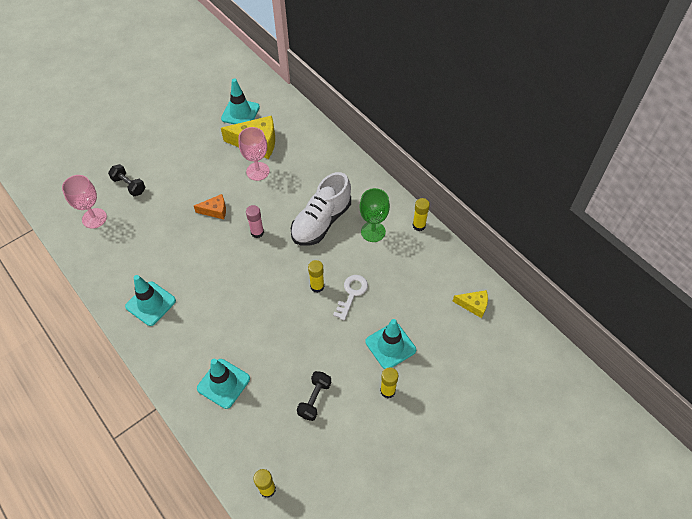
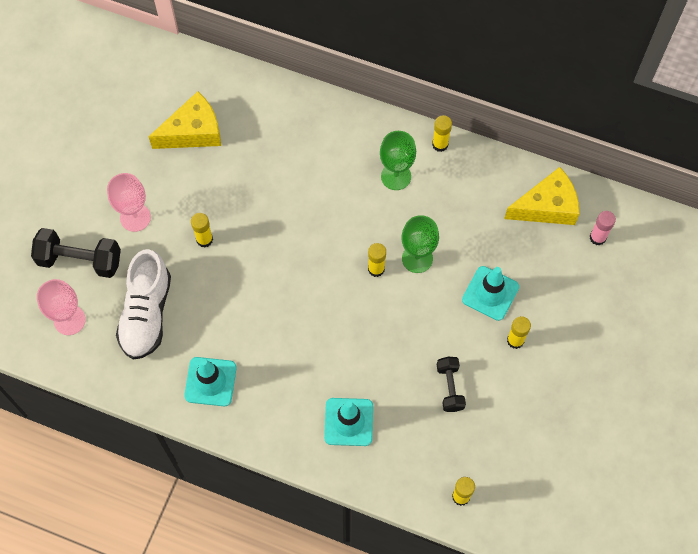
camera: 30 degrees left, 10 degrees up
(129, 185) = (80, 260): black dumbbell -> black dumbbell, size x1.62
(215, 210) = (204, 239): orange cheese -> yellow glue stick
(240, 113) = (146, 101): turquoise traffic cone -> none
(257, 171) = (219, 167): pink goblet -> pink goblet (135, 217)
(257, 232) = (270, 241): pink glue stick -> pink glue stick (597, 237)
(321, 222) = (333, 193): white shoe -> white shoe (146, 314)
(351, 294) = (417, 258): white key -> green goblet
(473, 305) = (547, 206): yellow cheese -> yellow cheese, size x1.82

